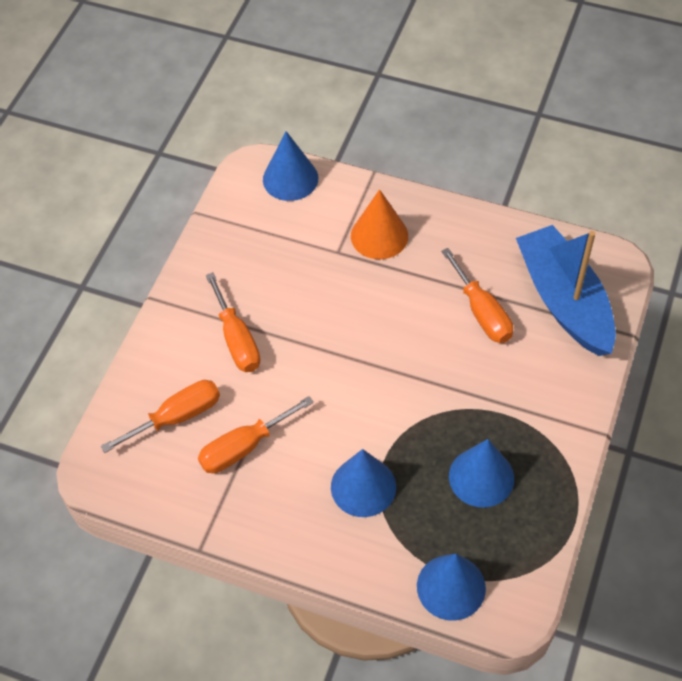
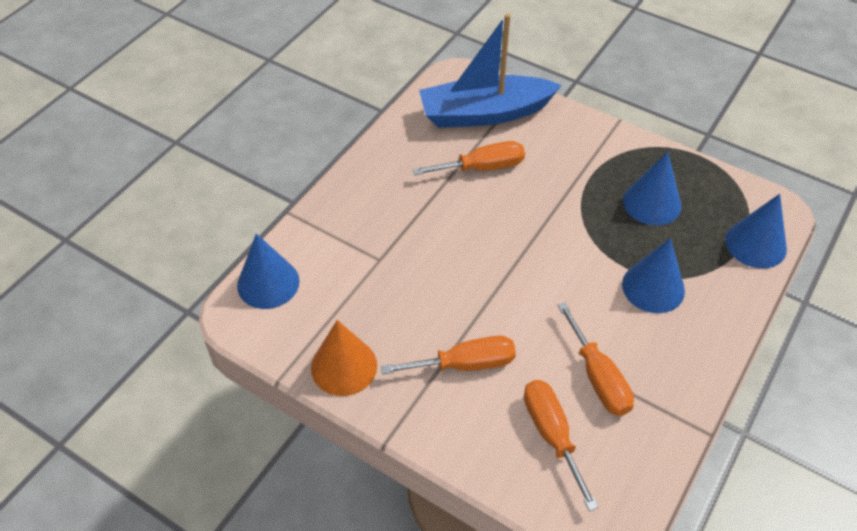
camera: 80 degrees left, 5 degrees down
(379, 236) = (371, 223): orange cone -> orange cone (344, 366)

